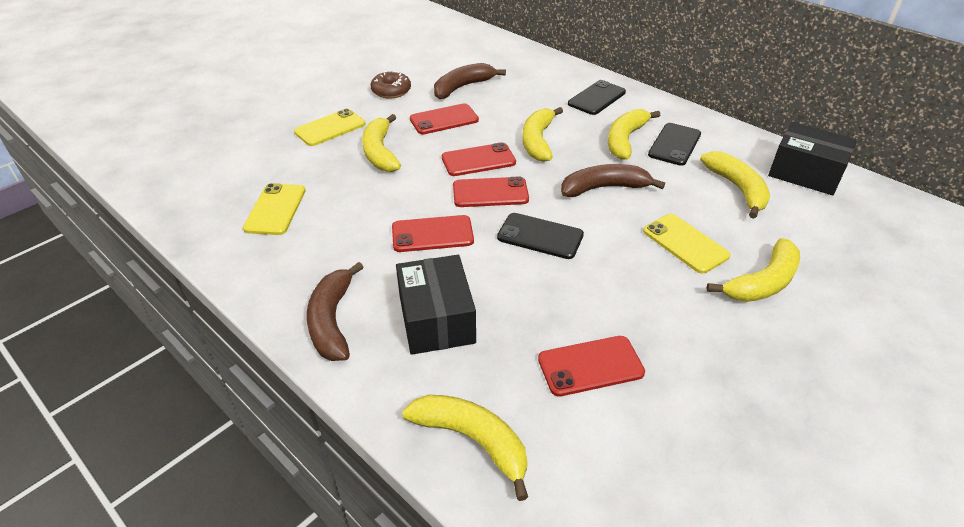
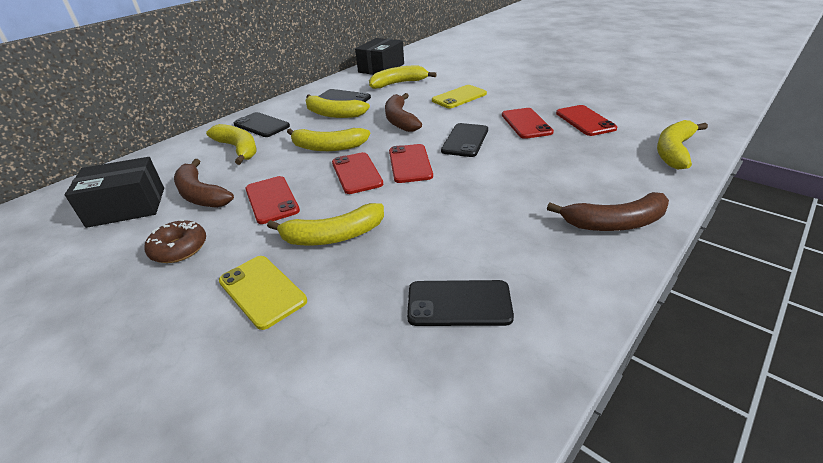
camera: 90 degrees left, 5 degrees down
(275, 209) = (459, 303): yellow phone -> black phone
(432, 234) = (476, 186): red phone -> red phone (526, 123)
(436, 319) = (579, 173): black box -> black box (127, 207)
(763, 282) = (488, 81): yellow banana -> yellow banana (238, 149)

